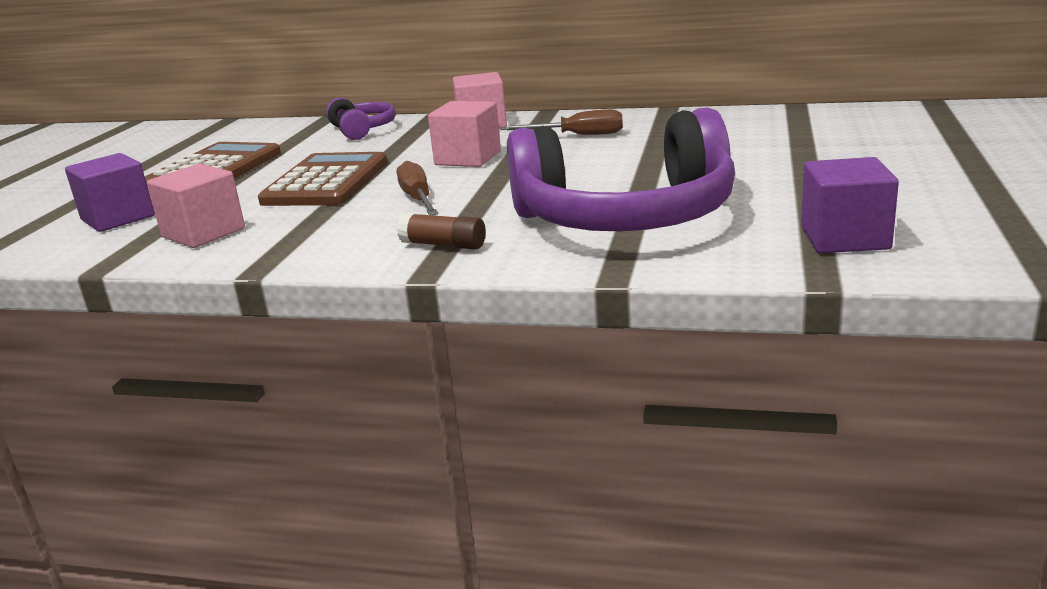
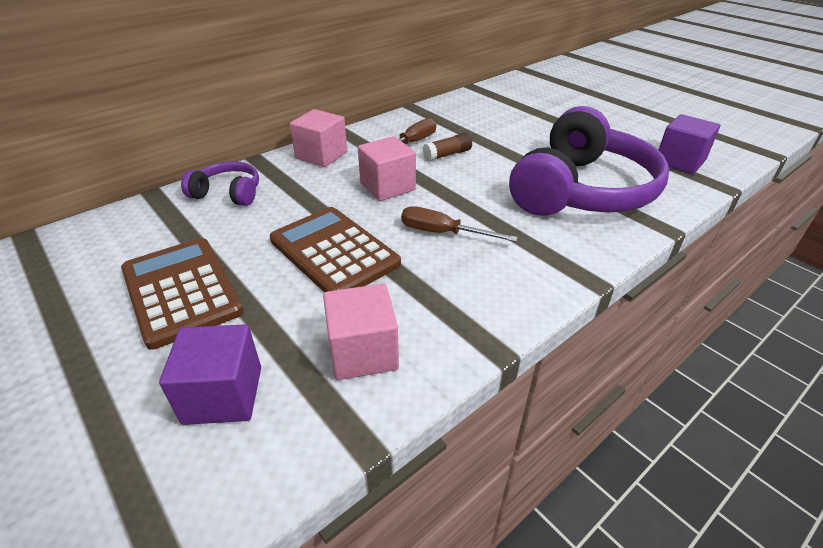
camera: 55 degrees left, 15 degrees up
(443, 245) = (550, 257): brown glue stick -> brown glue stick (447, 154)

